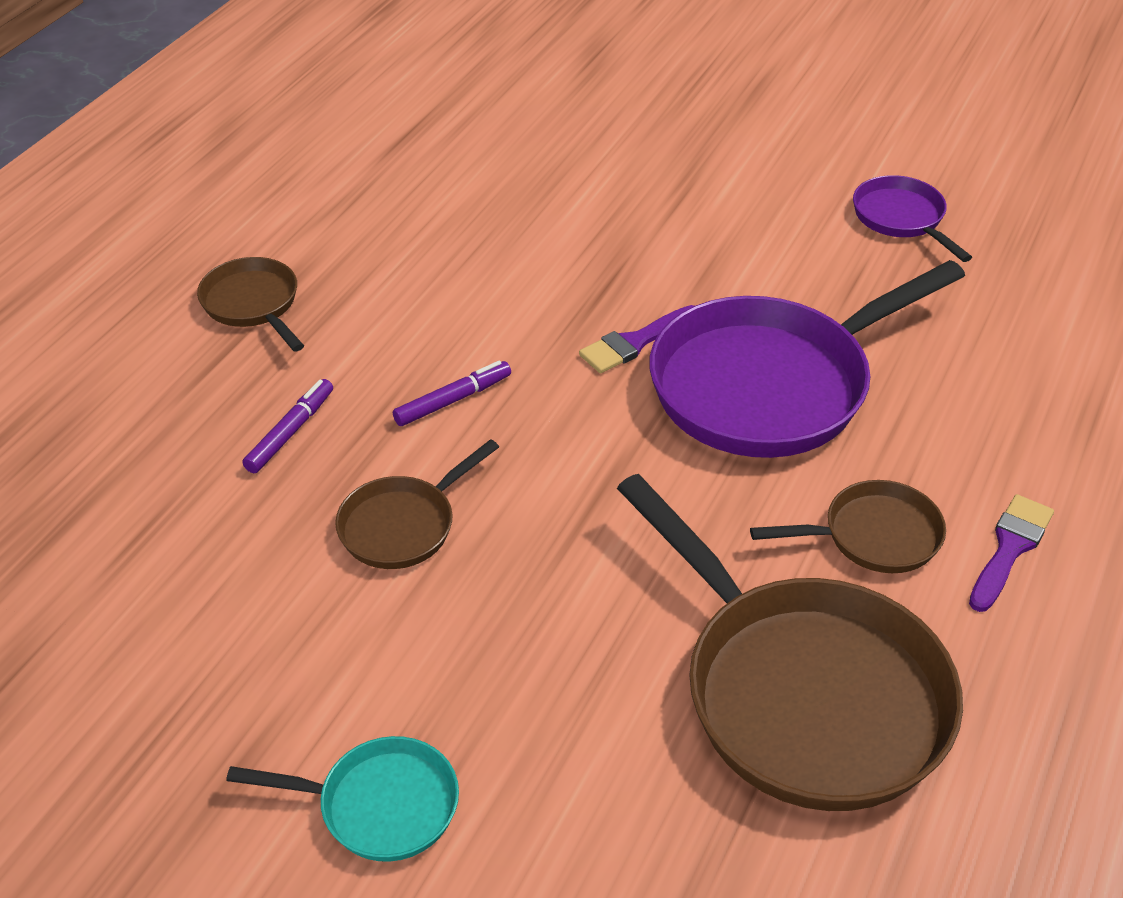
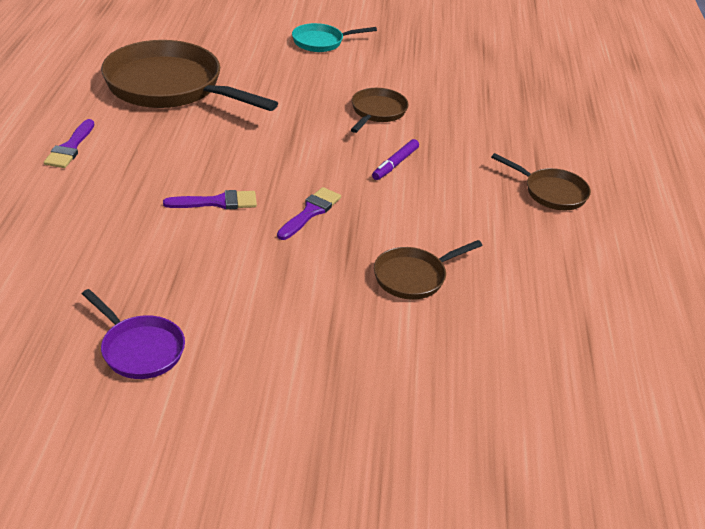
camera: 155 degrees right, 5 degrees down
(290, 432) = (464, 137): purple marker -> none
(770, 385) = (217, 202): purple pan -> purple brush
(874, 536) = (144, 142): brown pan -> brown pan (413, 277)

